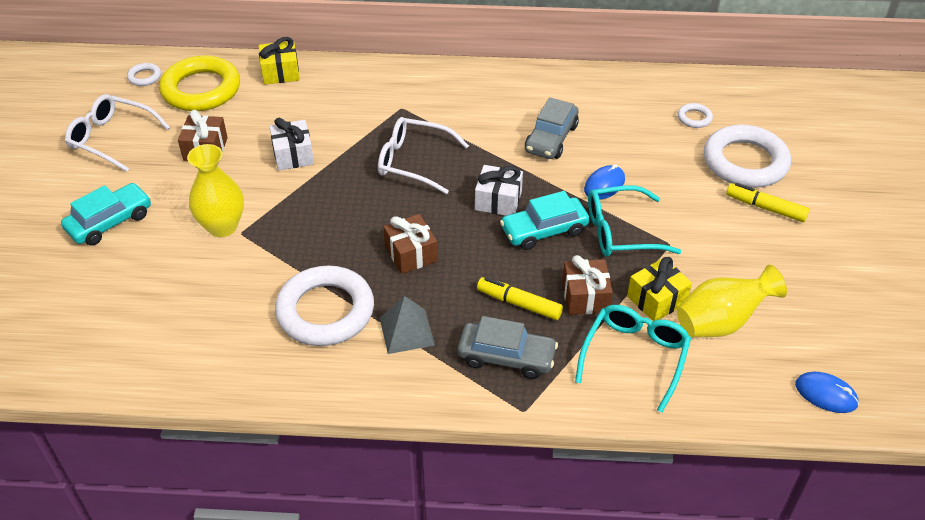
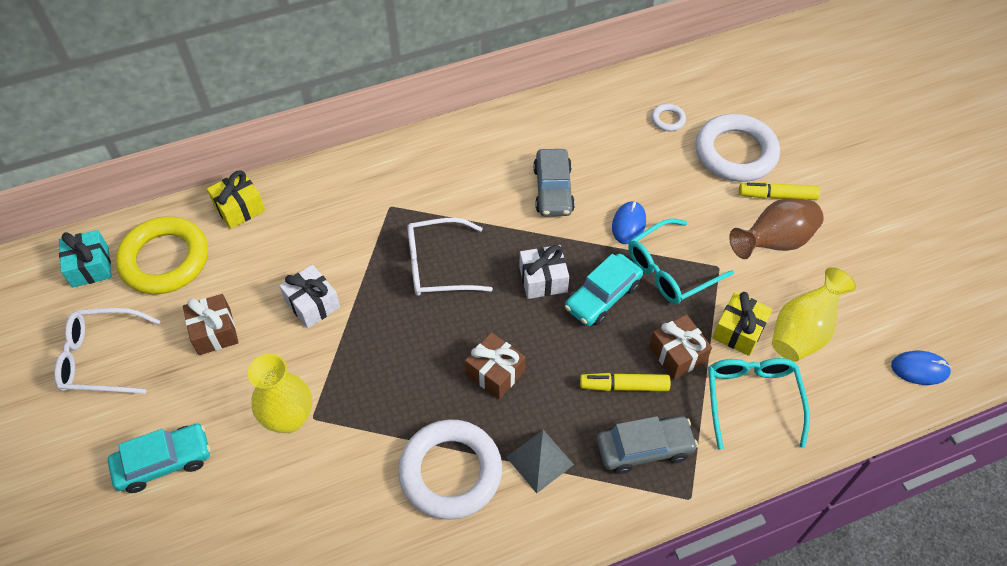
camera: 25 degrees left, 10 degrees up
(110, 222) = (164, 462): turquoise car -> turquoise car turned 45 degrees clockwise
(144, 77) = (90, 266): white ring -> turquoise gift
(738, 243) = (774, 242): none -> brown vase

